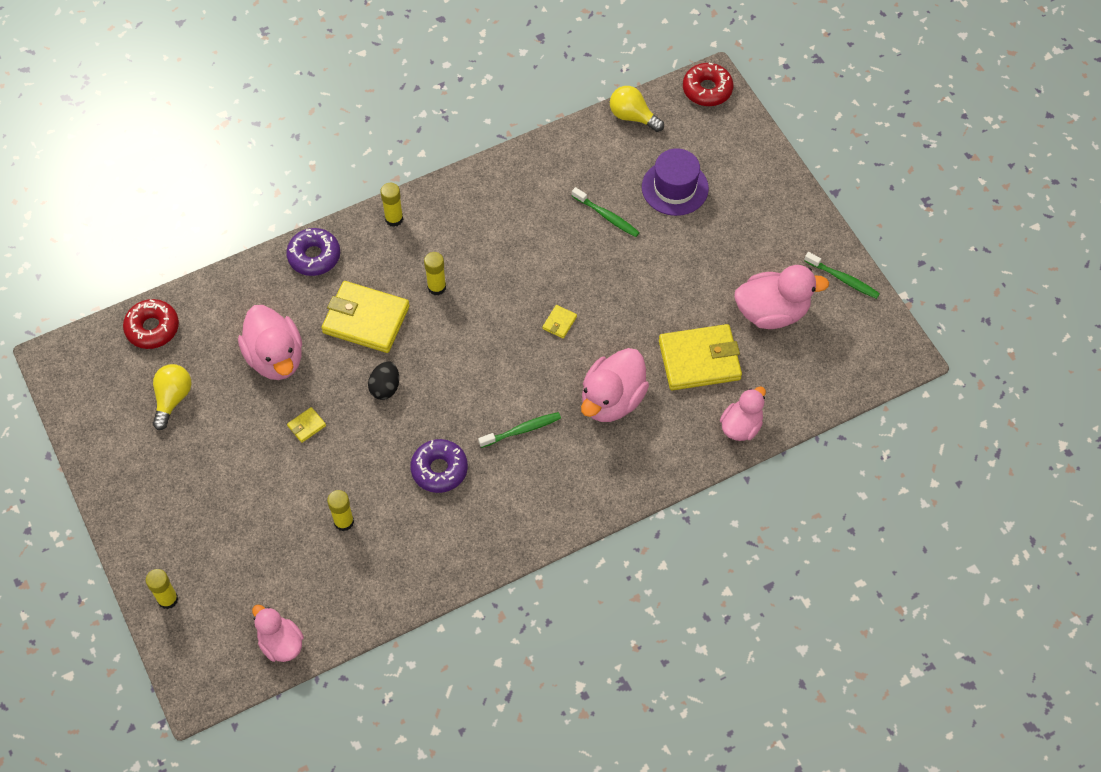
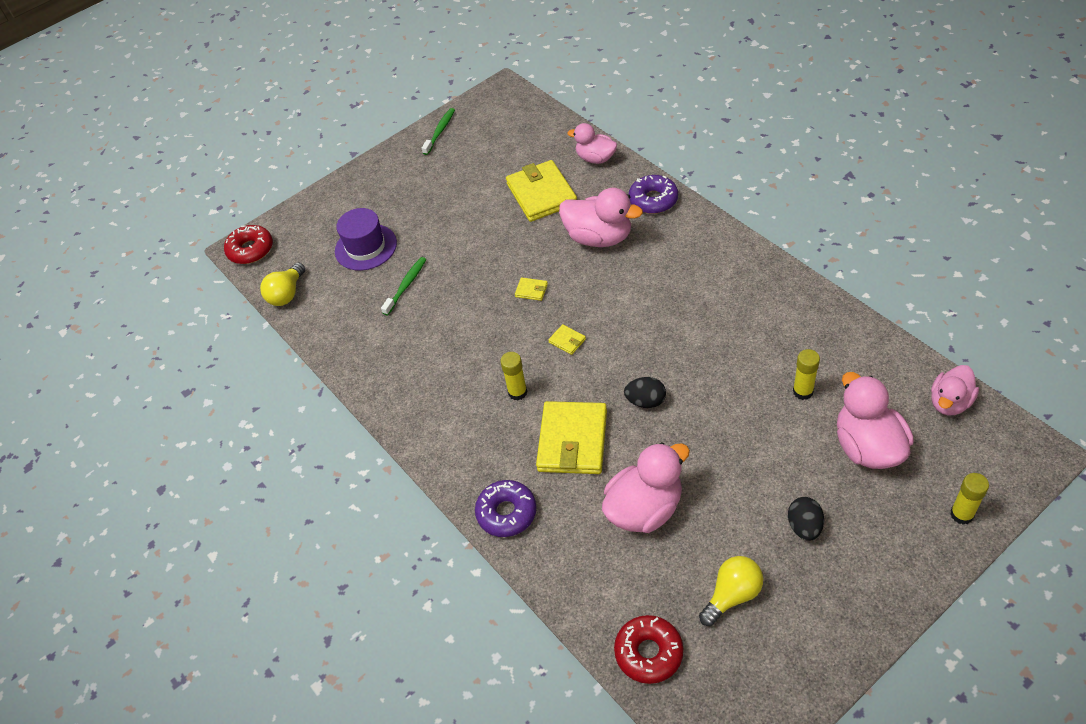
camera: 95 degrees left, 10 degrees down
(172, 399) = (732, 595): yellow light bulb -> yellow light bulb turned 135 degrees clockwise
(208, 472) = (804, 527): none -> black egg
(306, 426) = (714, 454): yellow wallet -> yellow wallet (567, 341)
(394, 219) = (442, 452): yellow glue stick -> none
(439, 469) = (716, 335): purple donut -> purple donut (653, 200)
(522, 430) = (652, 288): green toothbrush -> none
(772, 312) = (482, 163): pink duck -> pink duck (867, 447)

